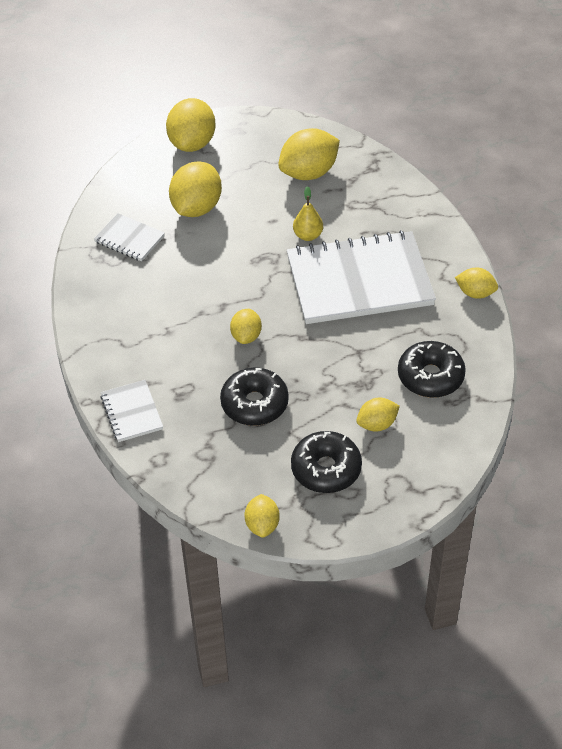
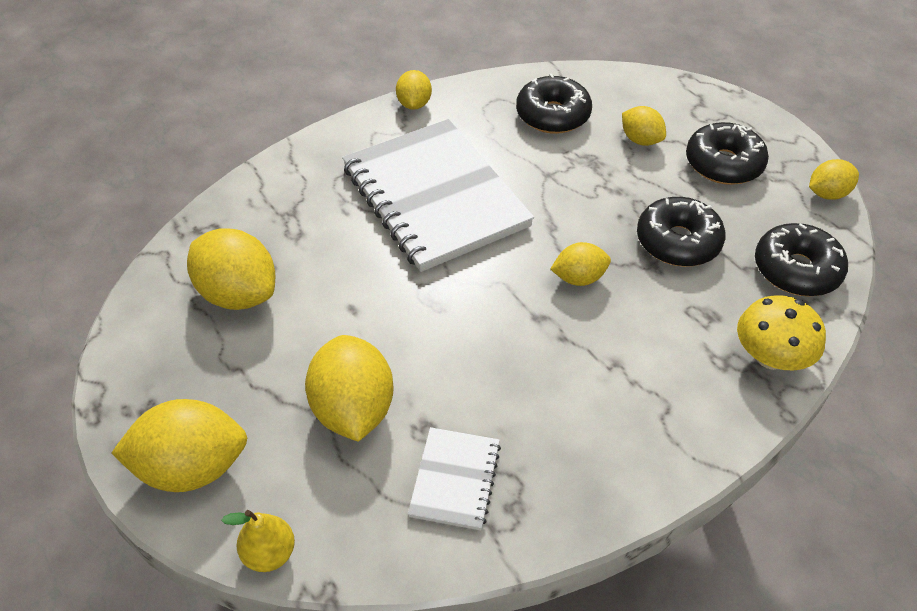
camera: 110 degrees left, 0 degrees up
(132, 412) = (770, 357): white notebook -> yellow mushroom
(195, 463) = (796, 270): none -> black donut
(196, 208) = (353, 409): yellow lemon -> yellow lemon turned 75 degrees clockwise
(308, 235) = (370, 263): yellow pear -> yellow pear (269, 553)

